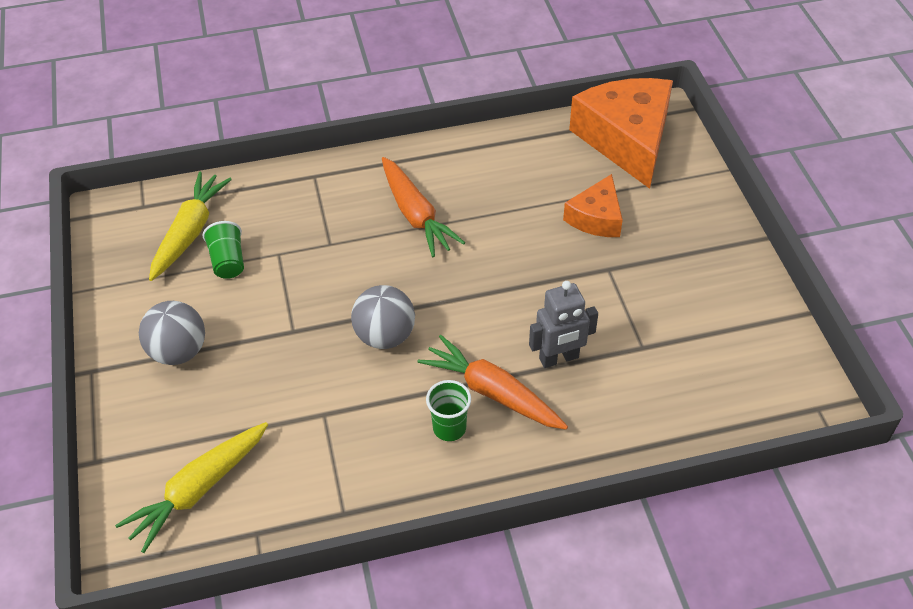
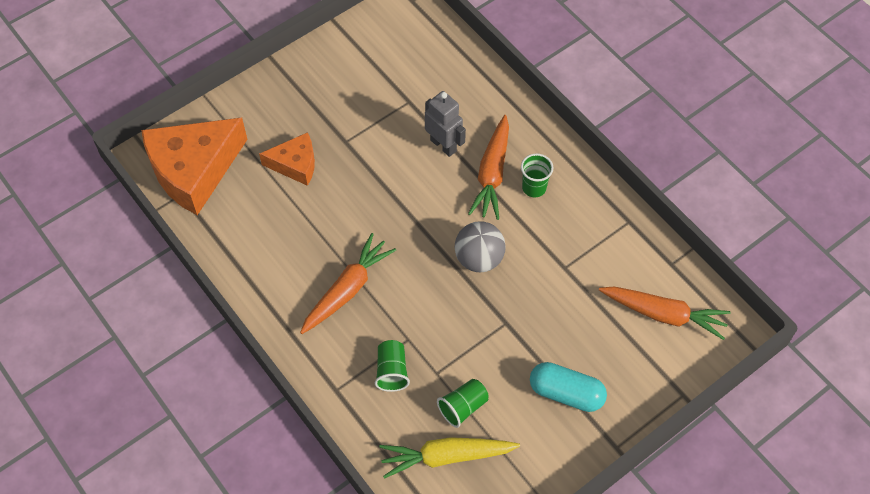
camera: 115 degrees left, 10 degrees up
(178, 351) = (566, 393): grey ball -> turquoise capsule
(198, 490) = (664, 314): yellow carrot -> orange carrot
(304, 220) = (392, 371): none -> green cup

